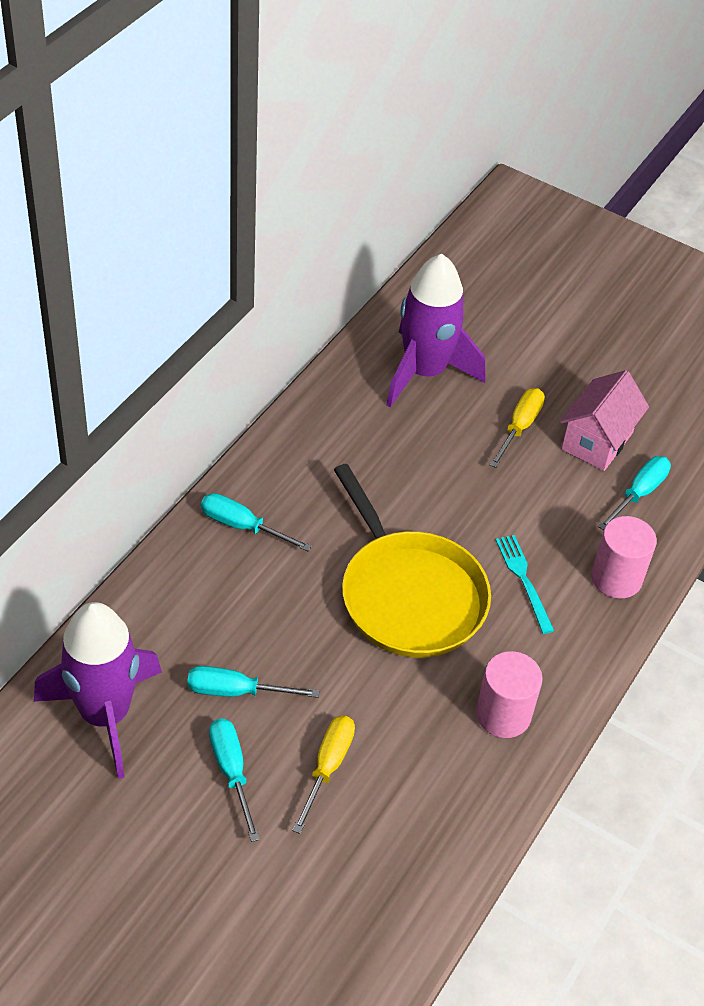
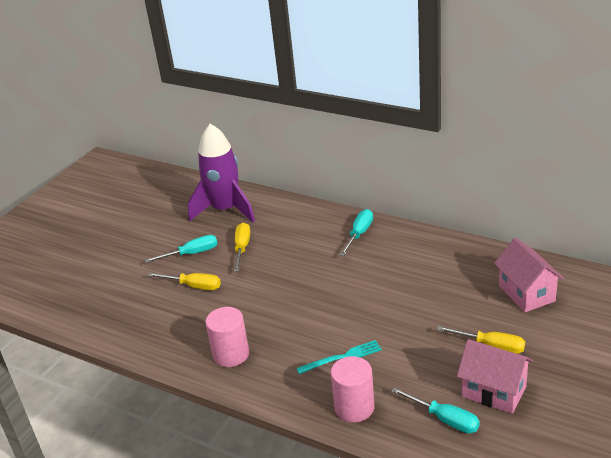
camera: 95 degrees right, 15 degrees down
(236, 691) = (242, 248): turquoise screwdriver -> yellow screwdriver
(409, 595) = (319, 305): yellow pan -> none
(424, 372) = (526, 293): purple rocket -> pink house

